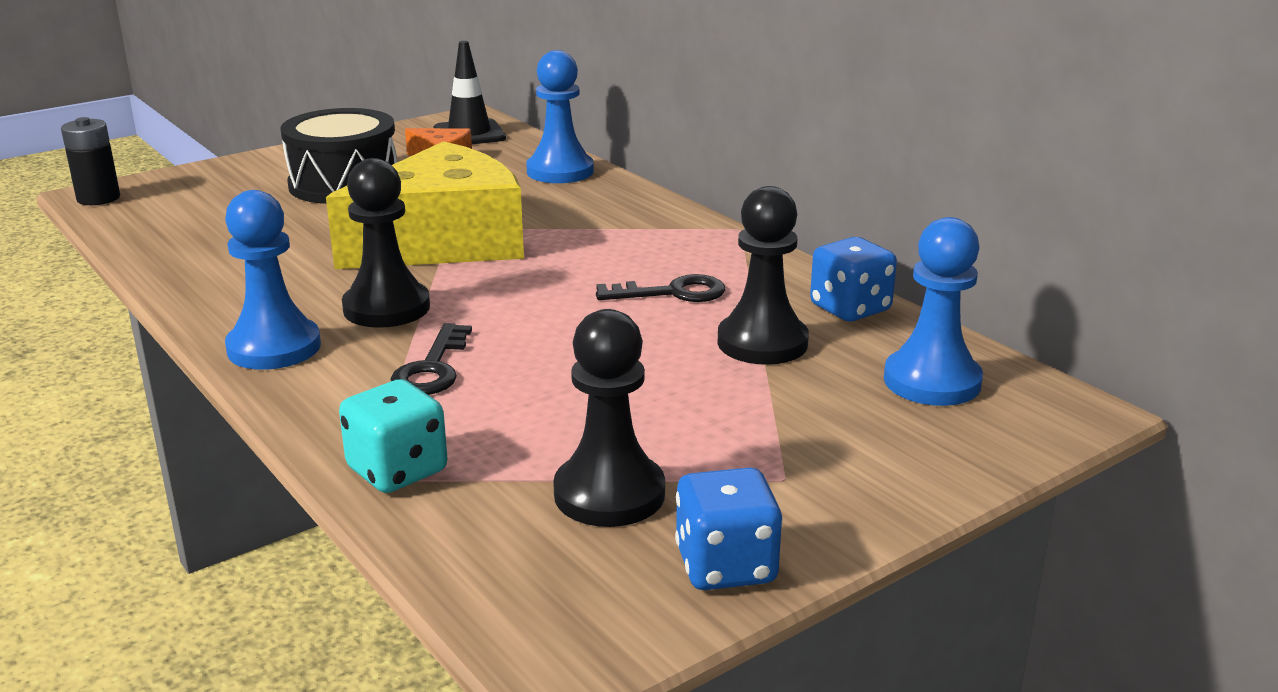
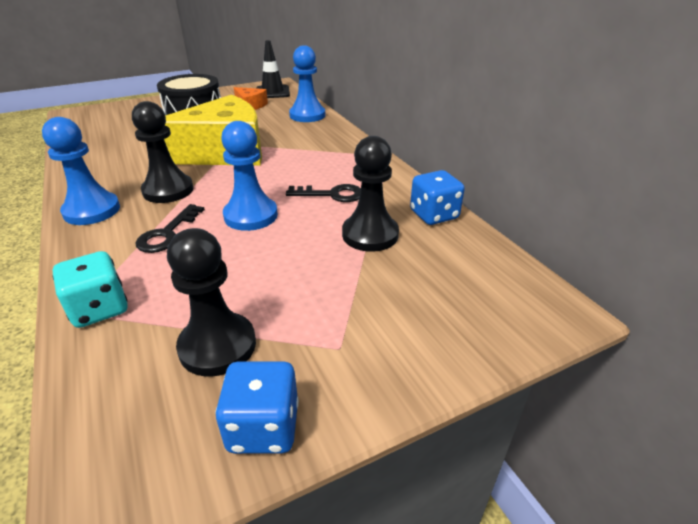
camera: 10 degrees right, 10 degrees up
(98, 198) = (72, 115): black battery -> none
(932, 381) = (468, 276): blue pawn -> blue pawn (251, 216)

